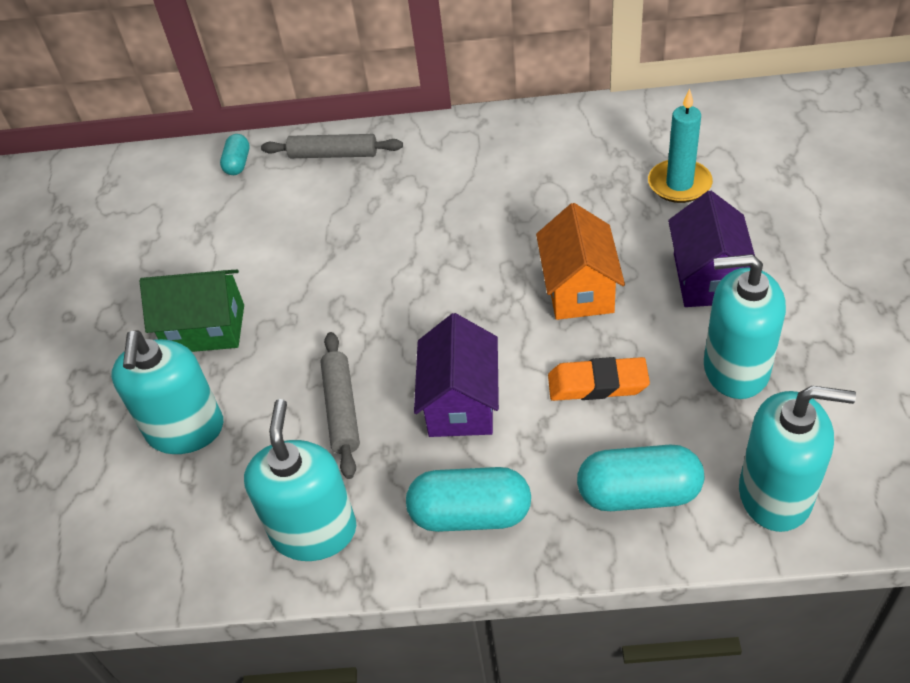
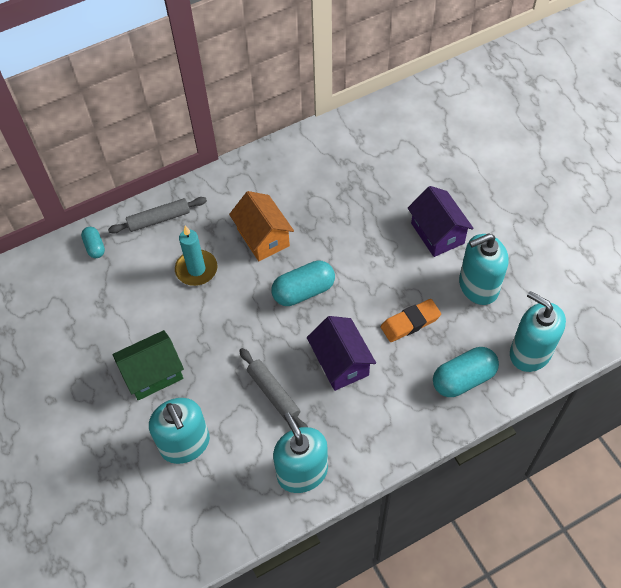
camera: 30 degrees left, 10 degrees up
(470, 514) = (383, 426): turquoise capsule -> turquoise capsule (303, 291)
(579, 289) = (369, 265): orange house -> orange house (263, 237)
(679, 184) = (391, 174): turquoise candle -> turquoise candle (196, 269)
(775, 495) = (530, 352): turquoise soap dispenser -> turquoise soap dispenser turned 120 degrees counterclockwise

